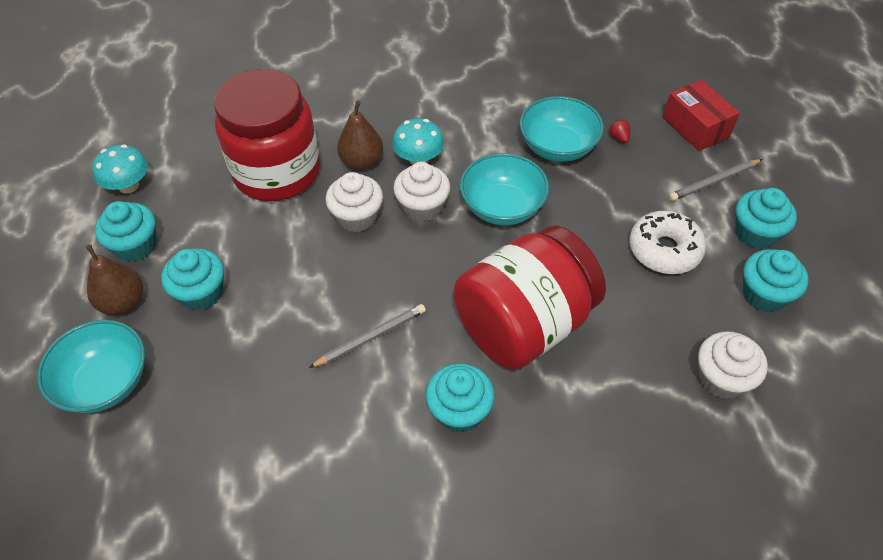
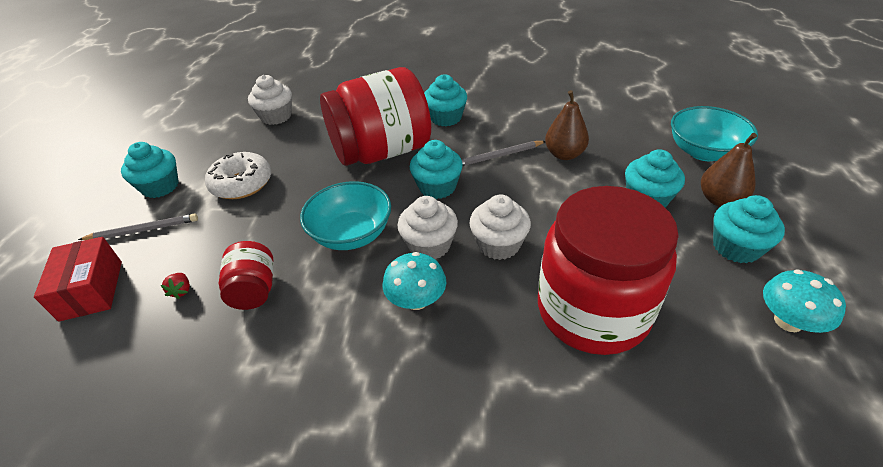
camera: 165 degrees left, 10 degrees down
(362, 162) = (485, 307): brown pear -> brown pear (564, 154)
(558, 147) = (254, 290): turquoise bowl -> red jar
(764, 294) = (202, 150): turquoise cupcake -> turquoise cupcake (437, 187)

